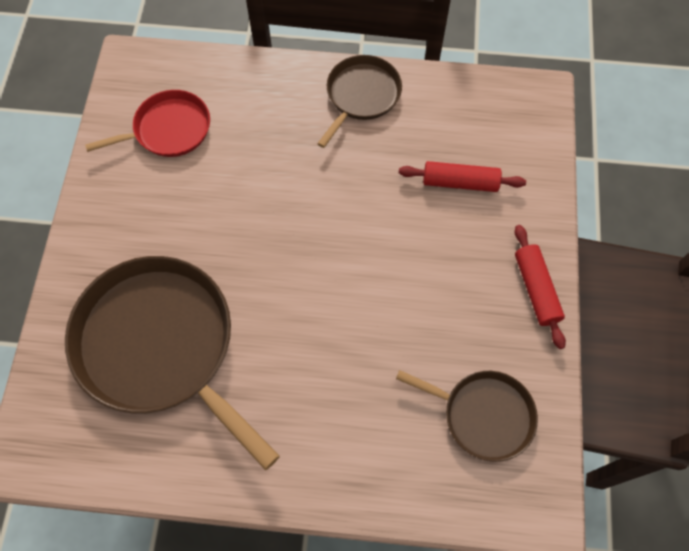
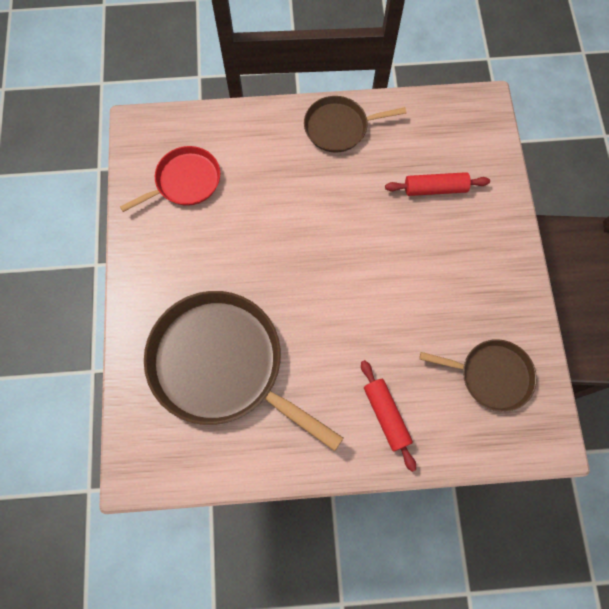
camera: 10 degrees left, 5 degrees up
(361, 96) = (339, 127): brown pan -> brown pan turned 120 degrees counterclockwise
(536, 289) = (513, 267): red rolling pin -> red rolling pin (386, 416)

